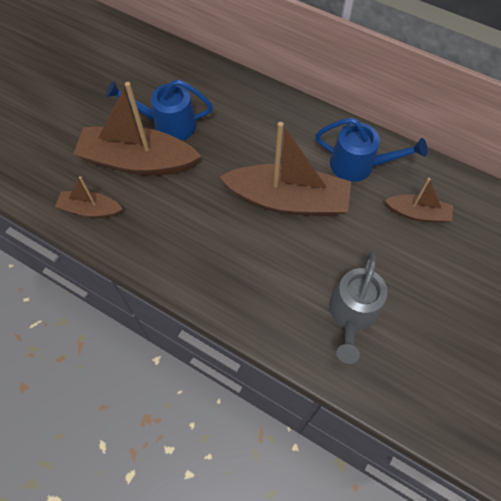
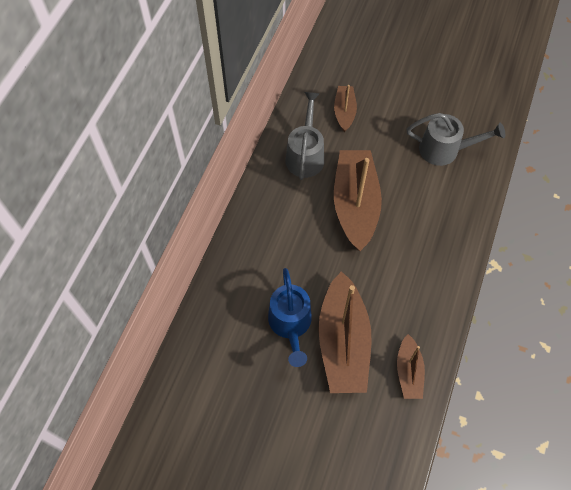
camera: 100 degrees left, 0 degrees up
(359, 165) = (305, 154): blue watering can -> grey watering can

